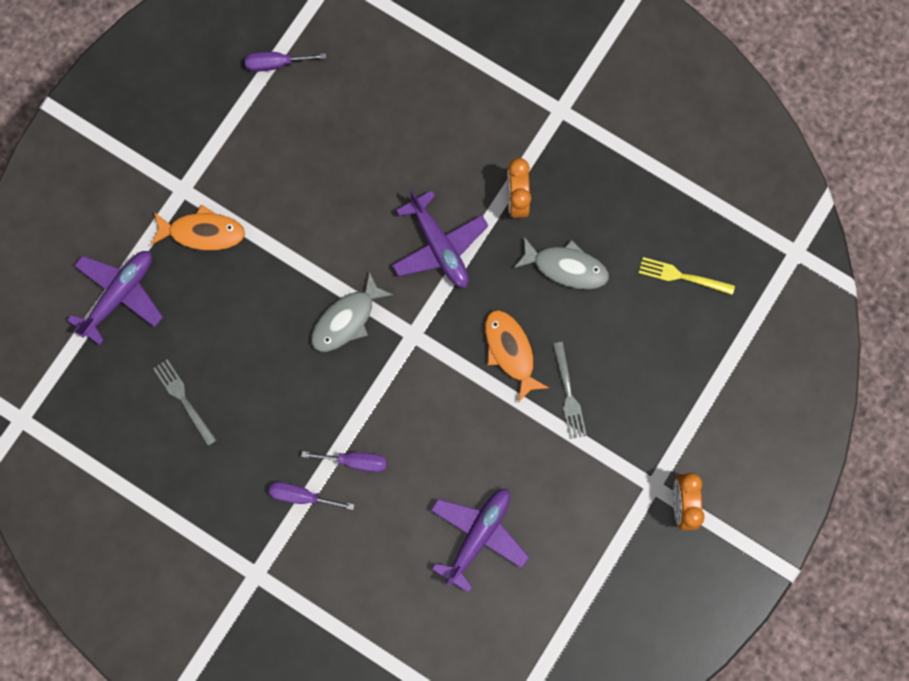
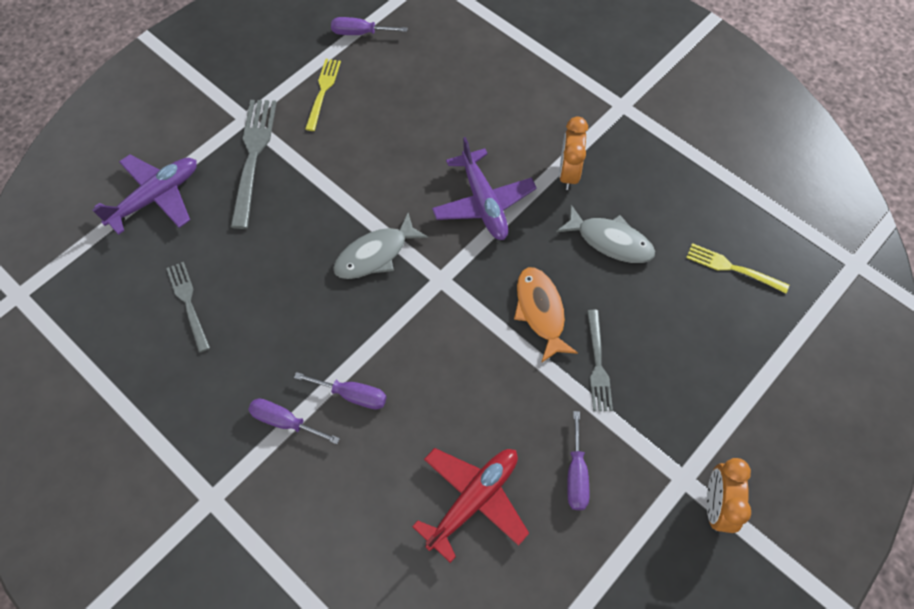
camera: 10 degrees right, 15 degrees down
(202, 232) = (253, 156): orange fish -> grey fork
(254, 143) = (323, 91): none -> yellow fork
(478, 535) = (473, 500): purple plane -> red plane
(562, 498) = (576, 474): none -> purple screwdriver

